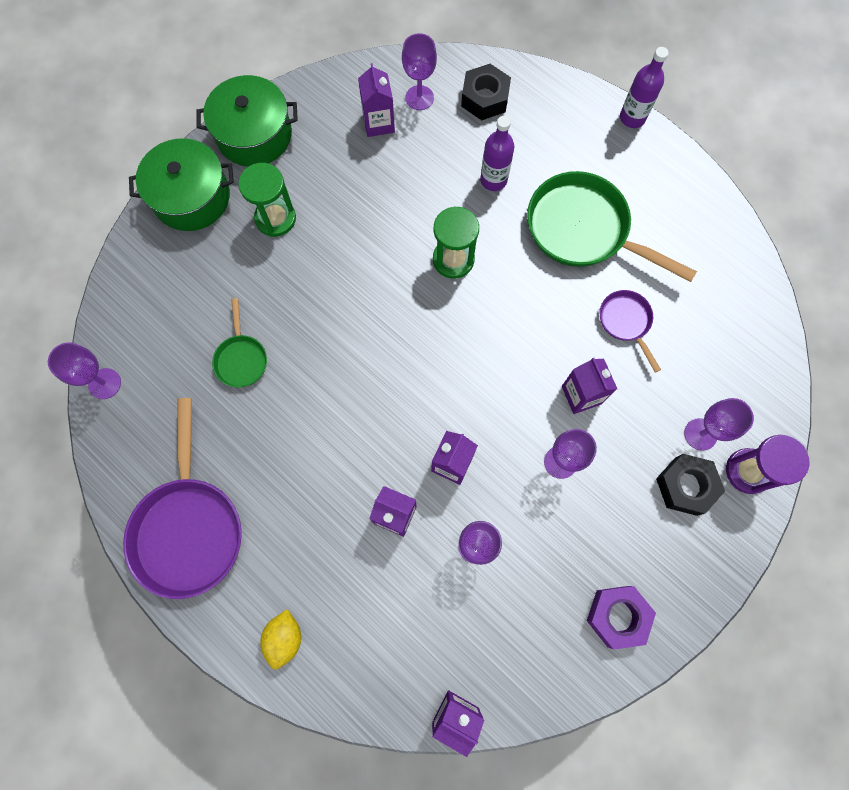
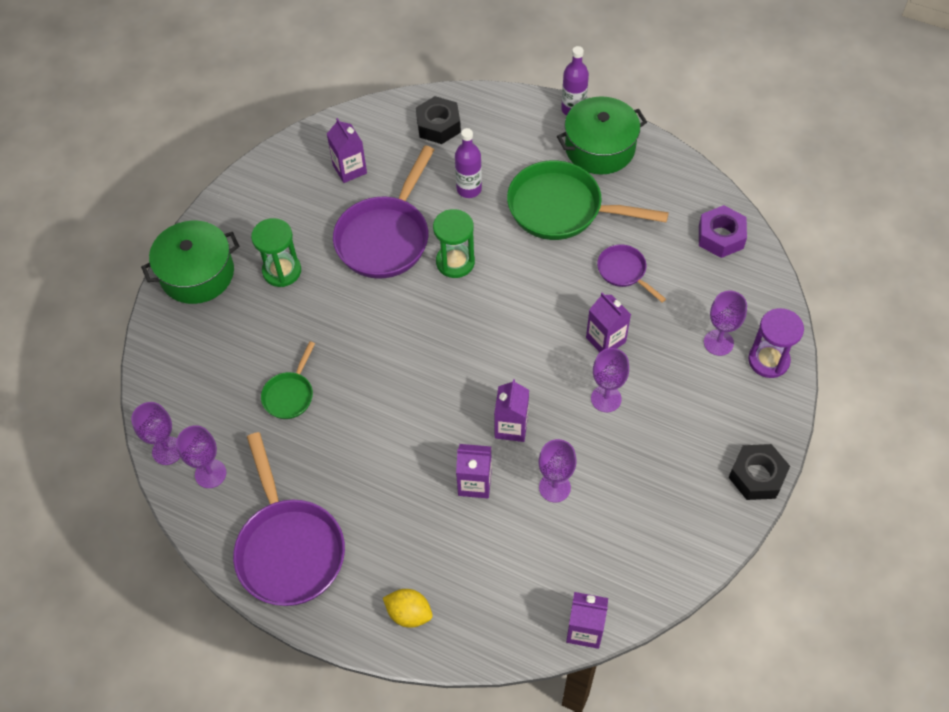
camera: 15 degrees left, 15 degrees down
(241, 359) = (290, 395): green pan -> green pan turned 45 degrees clockwise
(254, 135) = (238, 207): green pot -> green pot (600, 148)
(284, 638) = (409, 613): yellow lemon -> yellow lemon turned 60 degrees counterclockwise
(391, 211) = (385, 237): none -> purple pan
(419, 98) = (380, 140): purple goblet -> purple goblet (210, 473)
(617, 616) = (698, 507): purple nut -> purple nut (721, 237)
(685, 486) = (720, 387): black nut -> black nut (757, 476)

